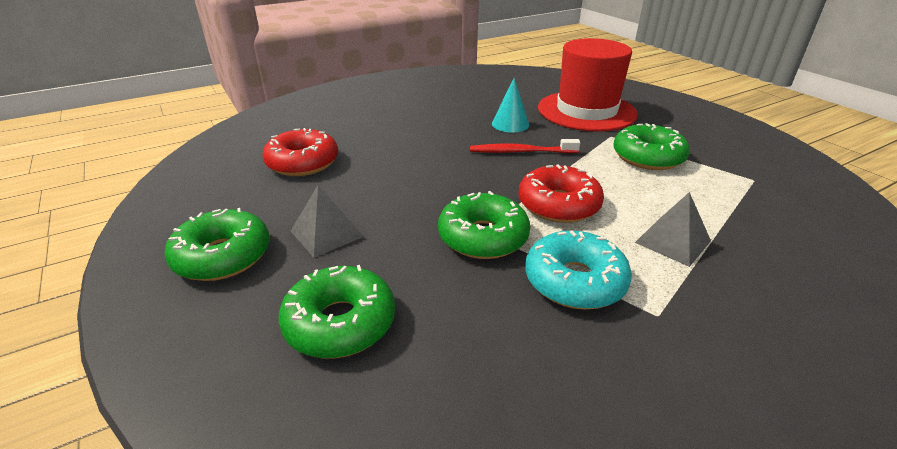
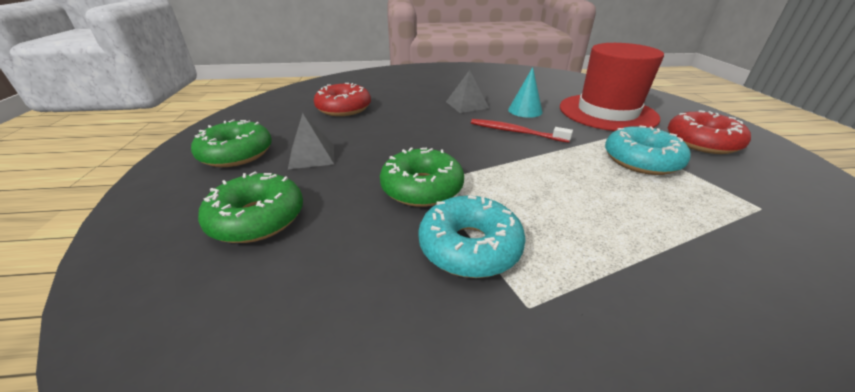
camera: 25 degrees right, 0 degrees up
(558, 205) = (512, 179): red donut -> red donut (702, 142)
(648, 157) = (641, 160): green donut -> turquoise donut
(672, 241) = (606, 241): grey pyramid -> grey pyramid (467, 104)

